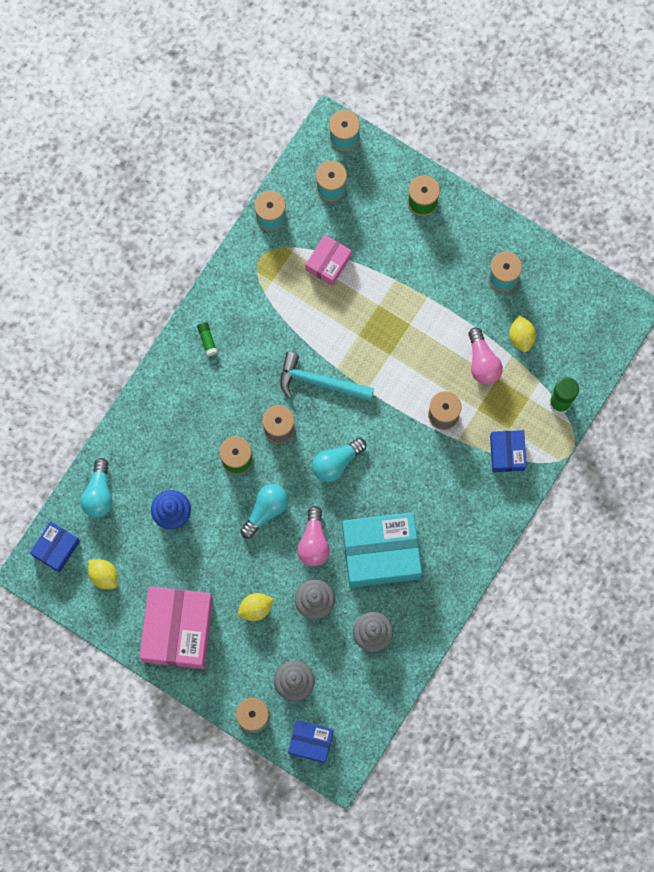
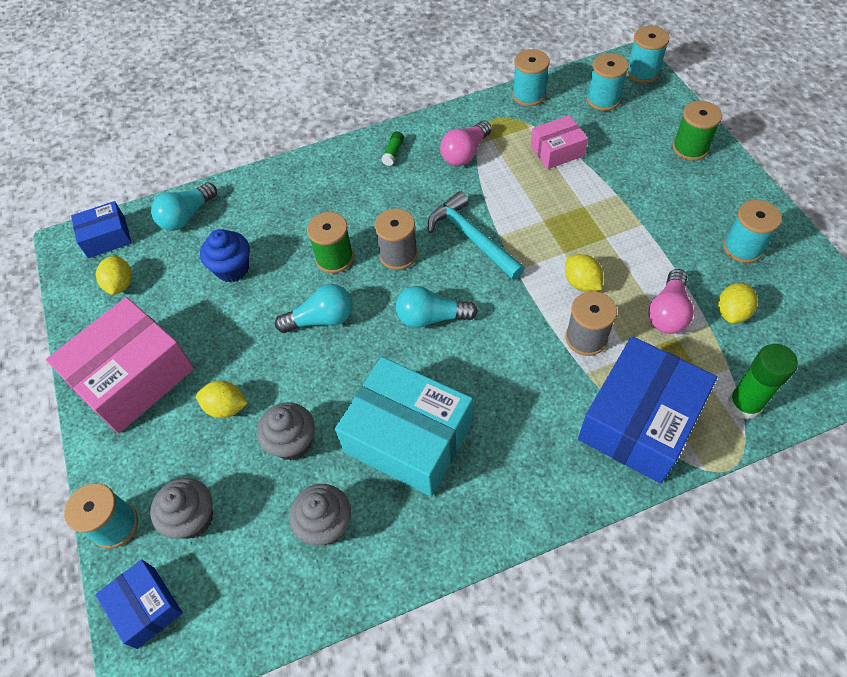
camera: 40 degrees right, 20 degrees down
(313, 542) = (344, 379): pink light bulb -> pink light bulb (465, 153)
(415, 373) = (581, 283): none -> yellow lemon
(507, 453) = (639, 421): blue box -> blue box, size x1.89

